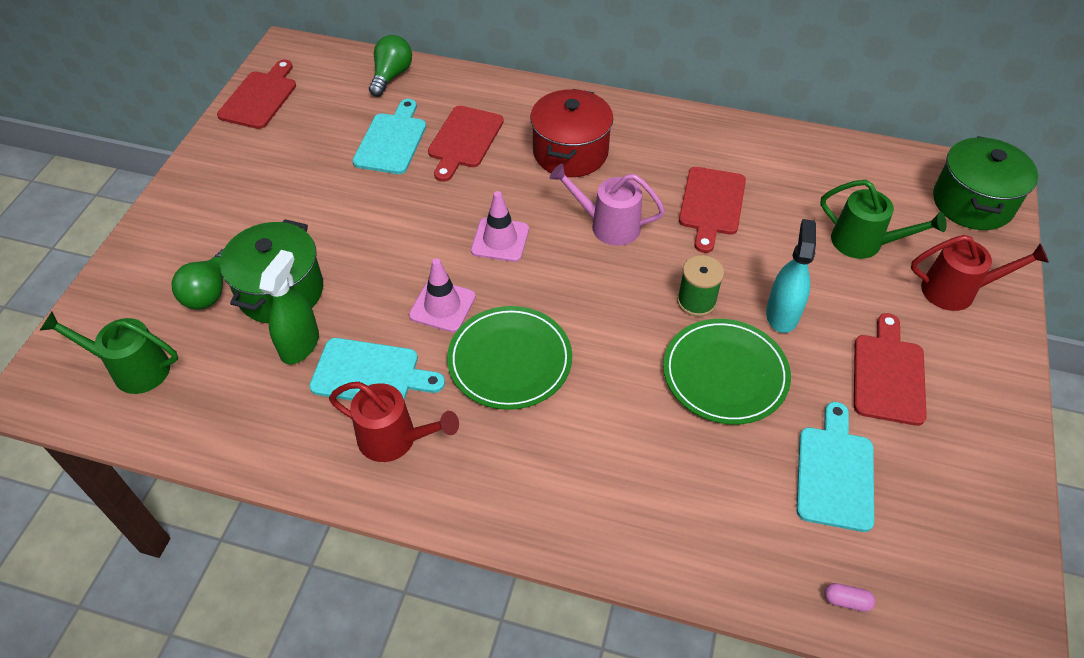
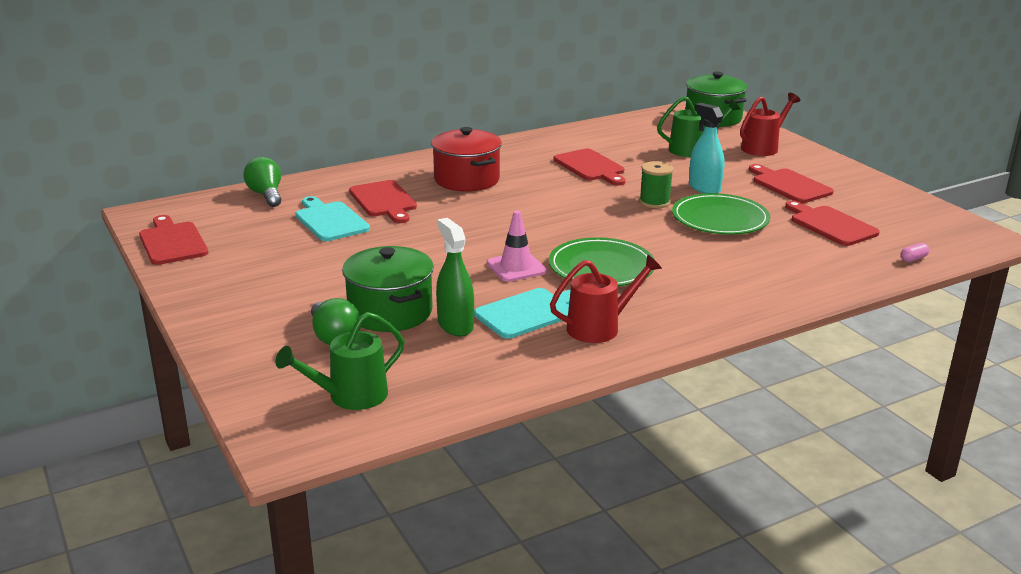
camera: 45 degrees left, 25 degrees down
(500, 240) = (496, 228): pink traffic cone -> none
(607, 225) = (549, 197): pink watering can -> none
(835, 473) = (830, 225): turquoise cutting board -> red cutting board

